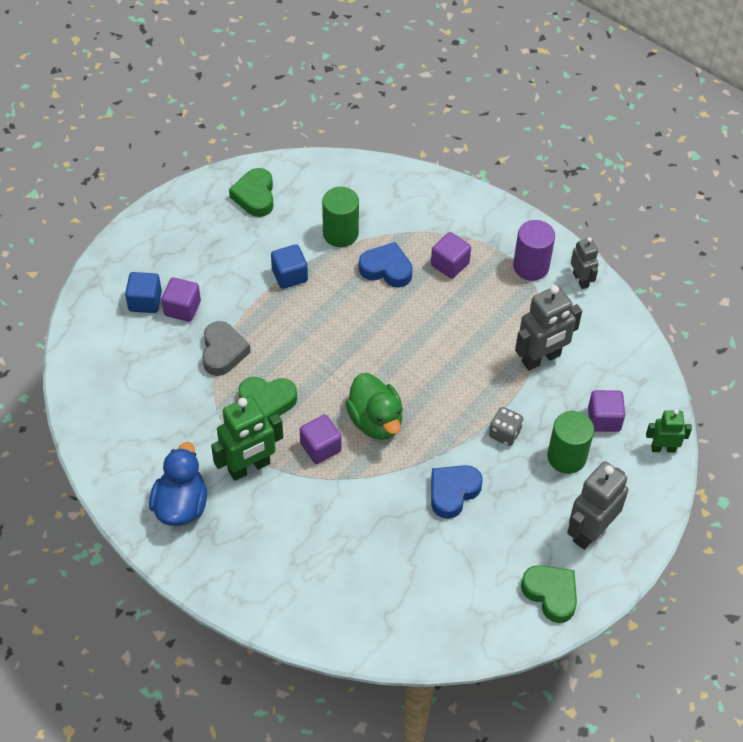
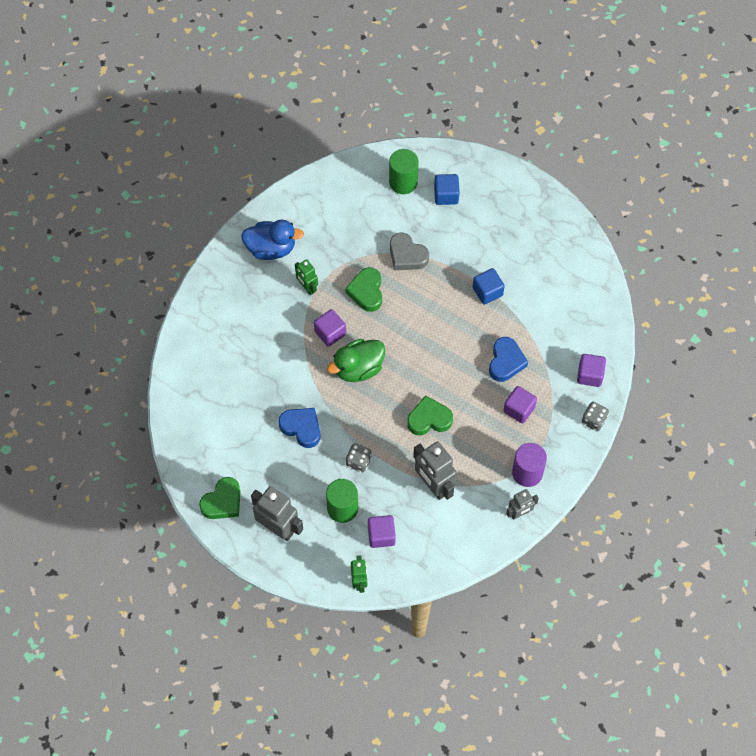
camera: 85 degrees right, 10 degrees up
(182, 308) = (443, 221): purple cube -> purple cube (590, 375)
(223, 352) = (407, 255): grey heart -> grey heart turned 45 degrees clockwise
(249, 467) = (307, 287): green robot -> green robot, size x0.58
(255, 196) = (564, 256): green heart -> green heart (429, 419)
(340, 233) = (537, 323): green cylinder -> green cylinder (403, 182)
(471, 198) = (594, 420): none -> grey dice

